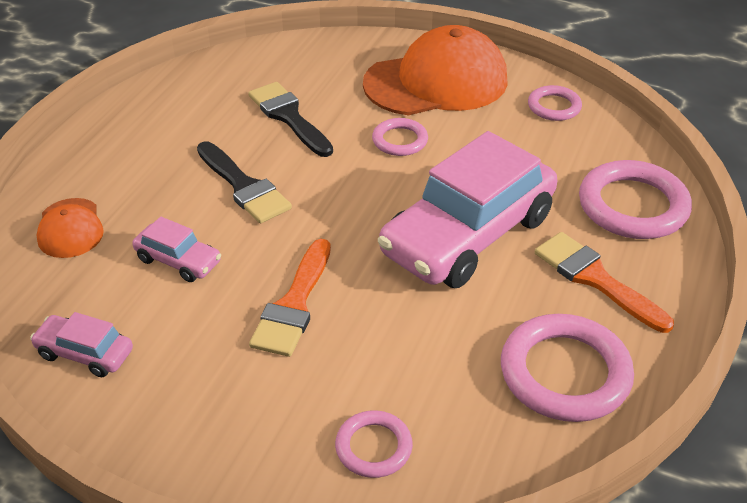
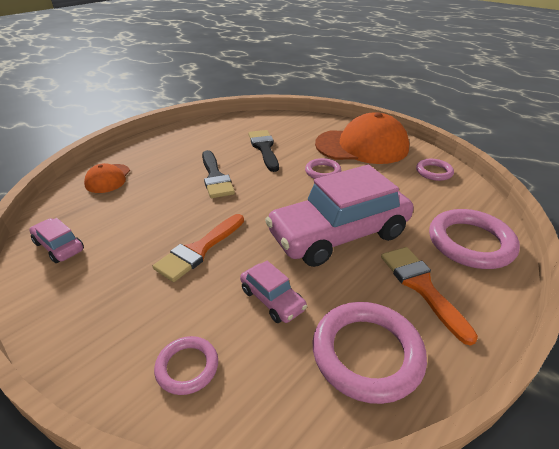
camera: 20 degrees right, 5 degrees down
(178, 261) = (150, 208): pink car -> pink car (272, 299)

